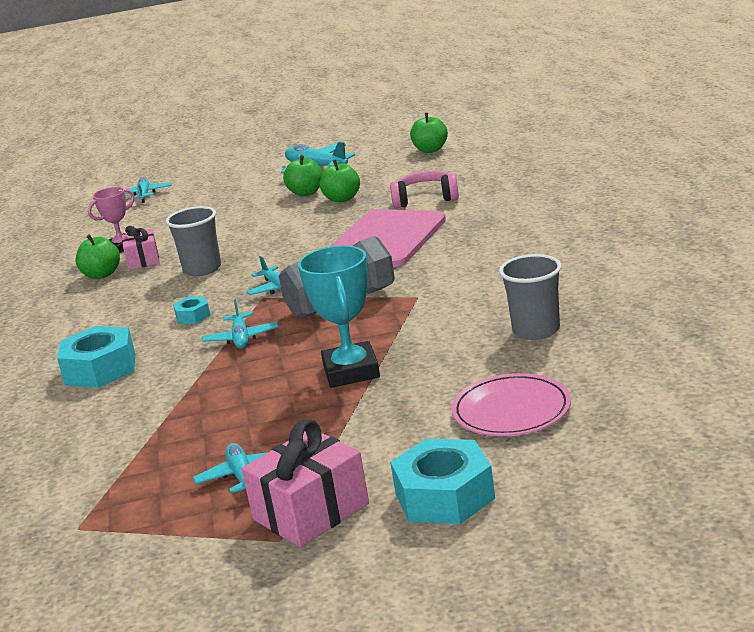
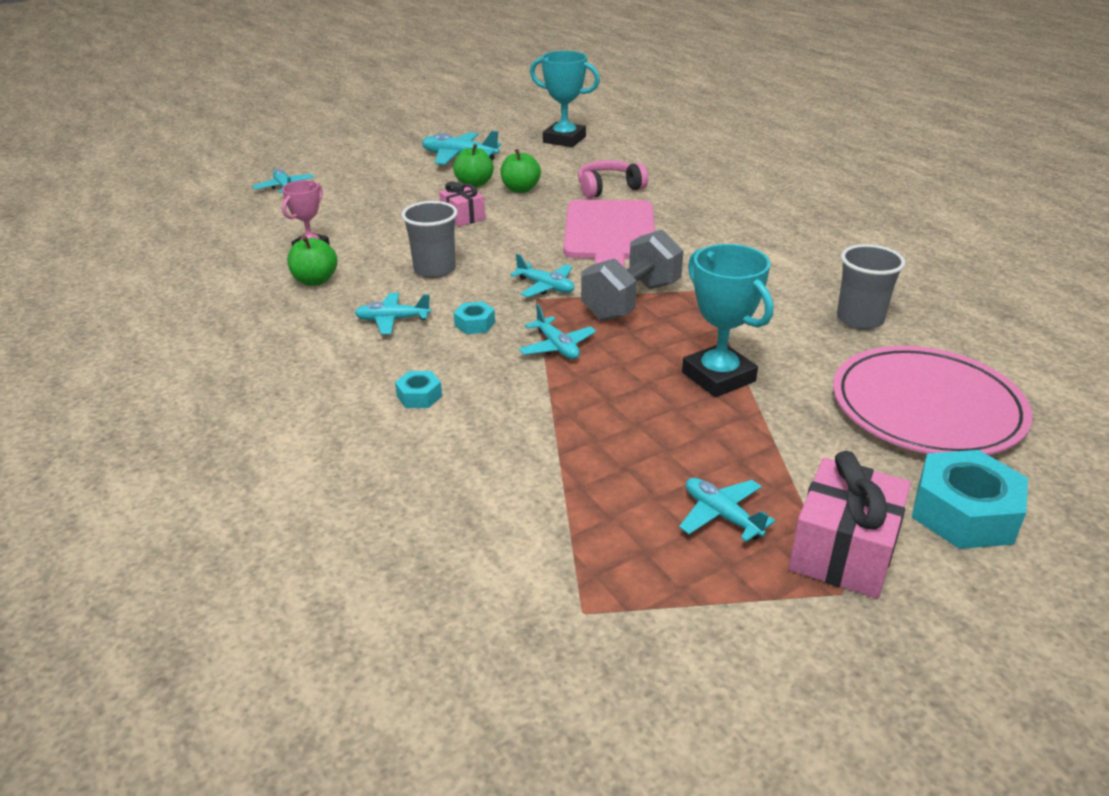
camera: 25 degrees left, 10 degrees up
(100, 369) = (419, 396): turquoise nut -> turquoise nut, size x0.50
(132, 309) = (392, 320): none -> turquoise plane
(143, 260) = (352, 262): pink gift -> pink gift (463, 217)
(430, 150) = (564, 139): green apple -> turquoise trophy
(511, 410) = (927, 407): pink plate -> pink plate, size x1.56

